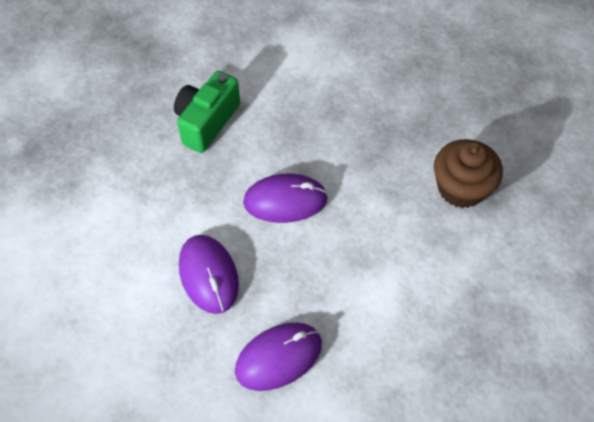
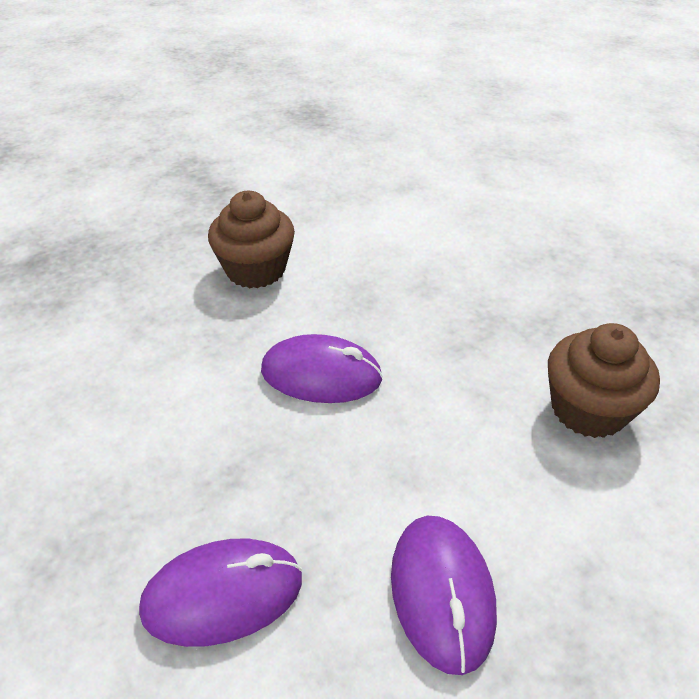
camera: 15 degrees right, 15 degrees down
(206, 122) = (256, 270): green camera -> brown cupcake
(208, 275) = (172, 446): purple mouse -> purple mouse (442, 593)

